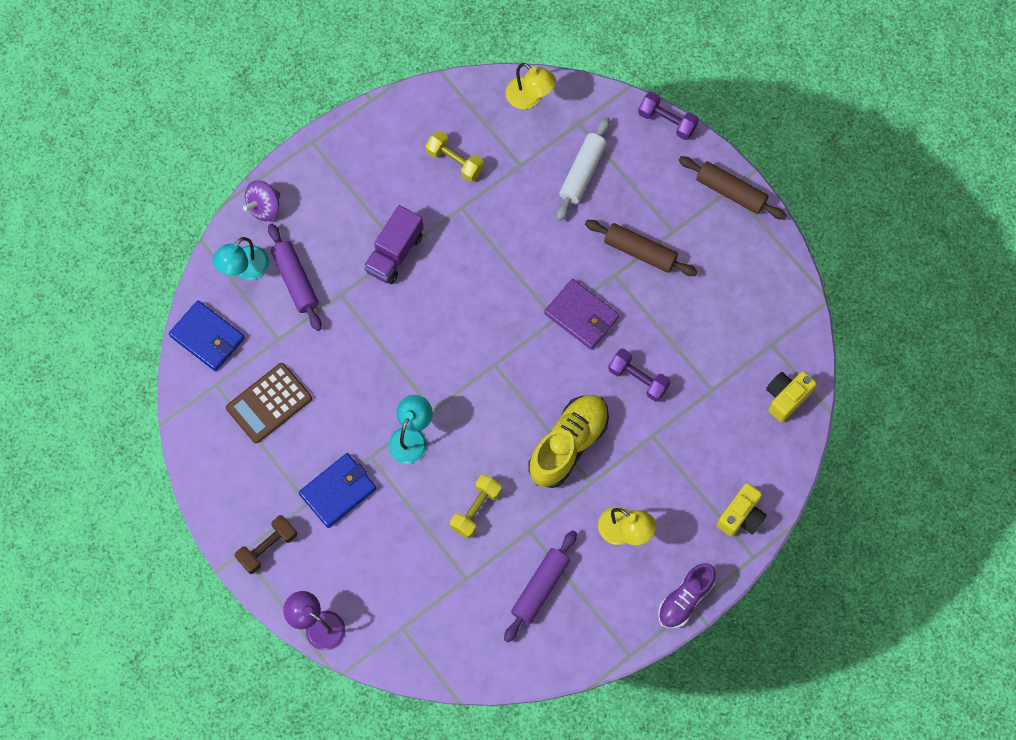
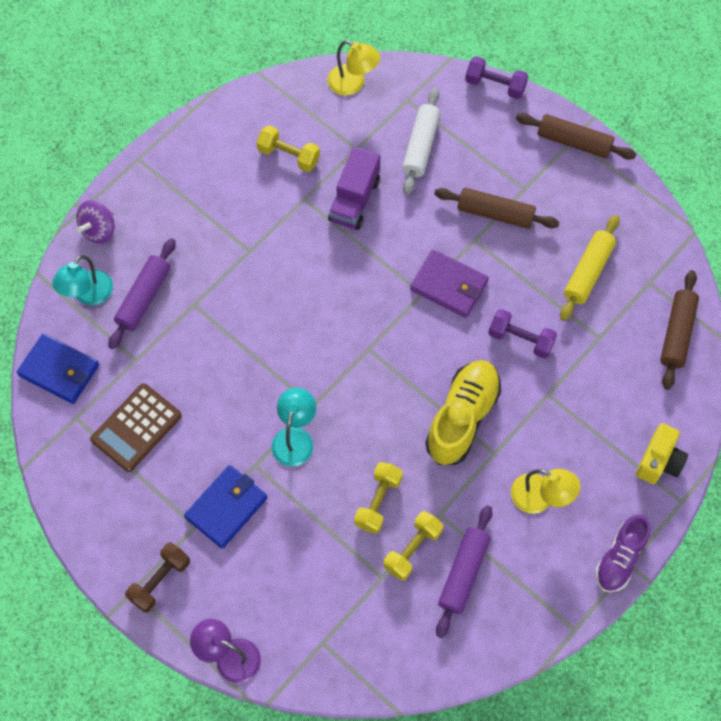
camera: 10 degrees left, 5 degrees down
(296, 280) = (144, 298): purple rolling pin -> purple rolling pin turned 60 degrees clockwise
(394, 253) = (243, 254): purple truck -> purple truck (354, 200)
(498, 558) = (412, 549): none -> yellow dumbbell
(716, 324) = (588, 272): none -> yellow rolling pin
(786, 398) = (677, 333): yellow camera -> brown rolling pin

